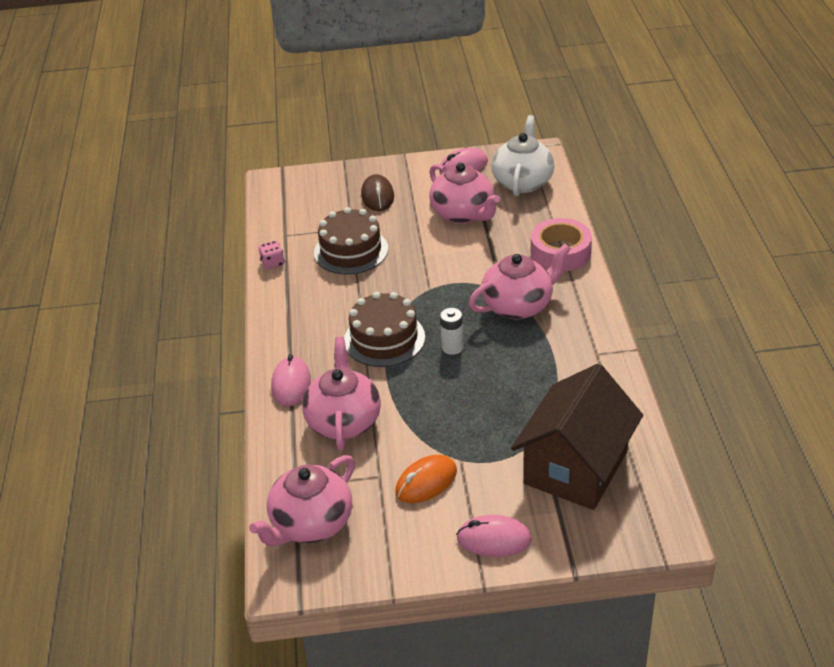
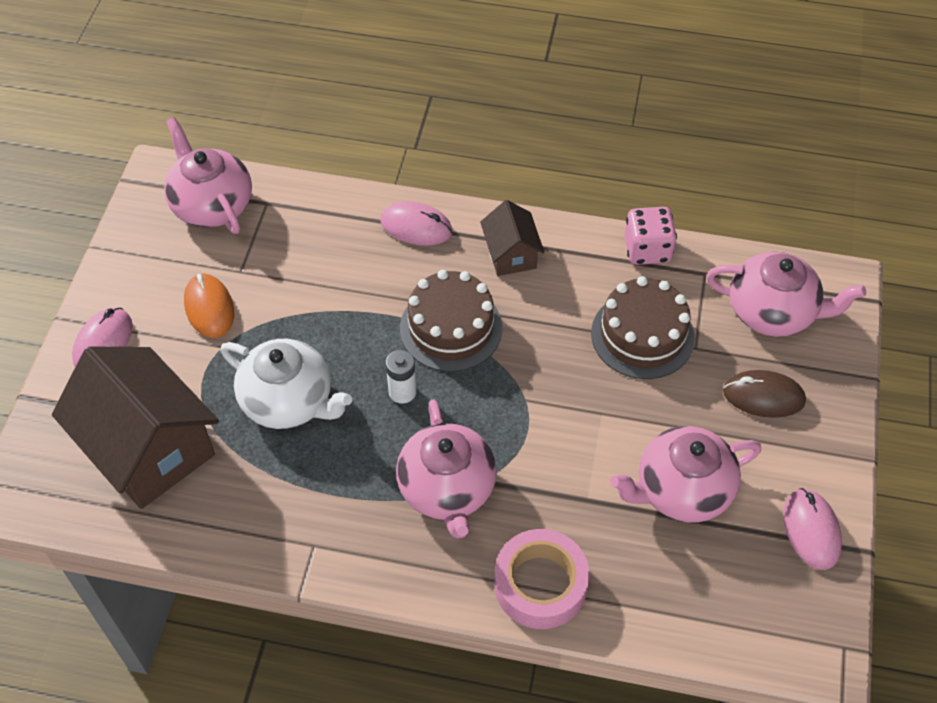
camera: 105 degrees right, 15 degrees up
(273, 263) = (647, 250): pink dice -> pink dice, size x1.62
(301, 326) = (511, 254): none -> brown house
(344, 421) = (335, 260): pink teapot -> pink teapot (773, 312)
(523, 181) = (741, 600): white teapot -> white teapot (289, 401)

